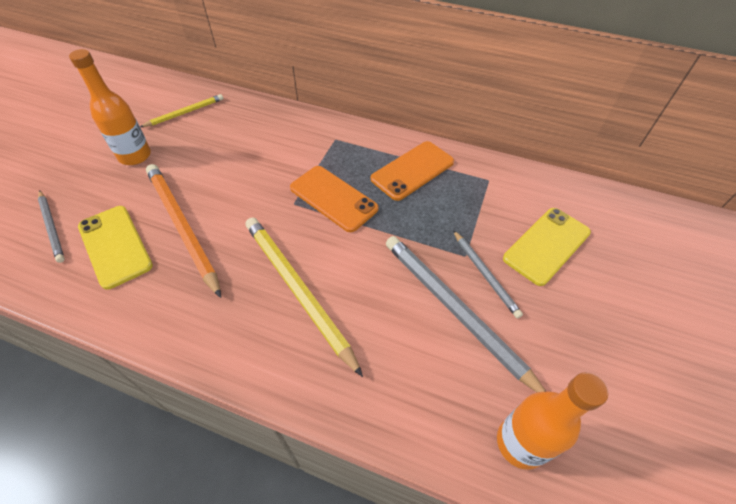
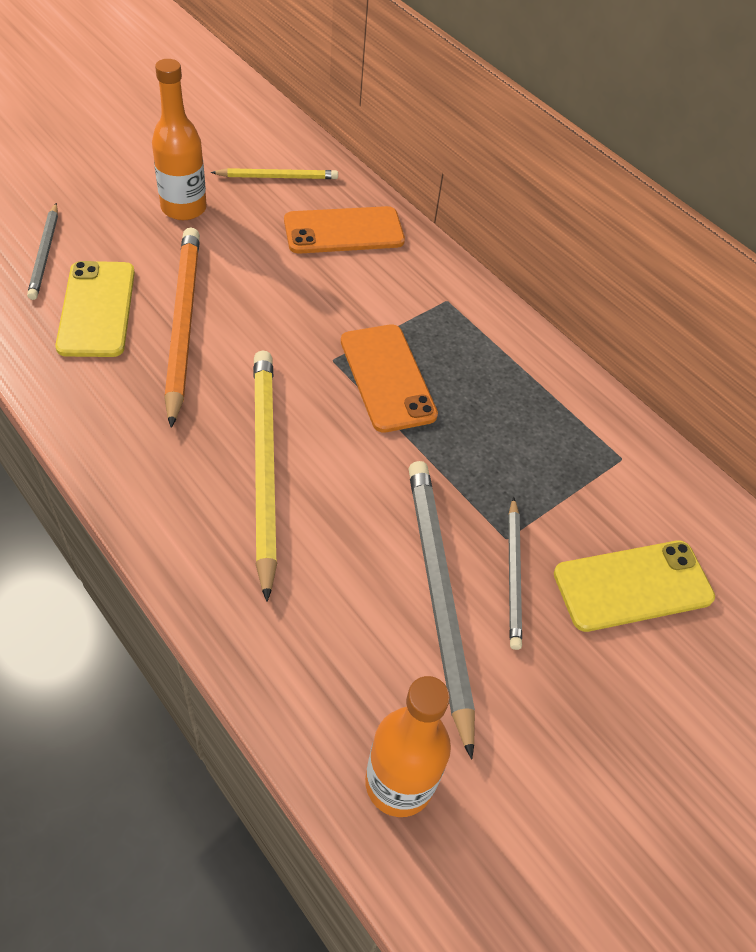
camera: 25 degrees right, 0 degrees up
(412, 170) = (521, 393): orange phone -> orange phone (344, 231)

